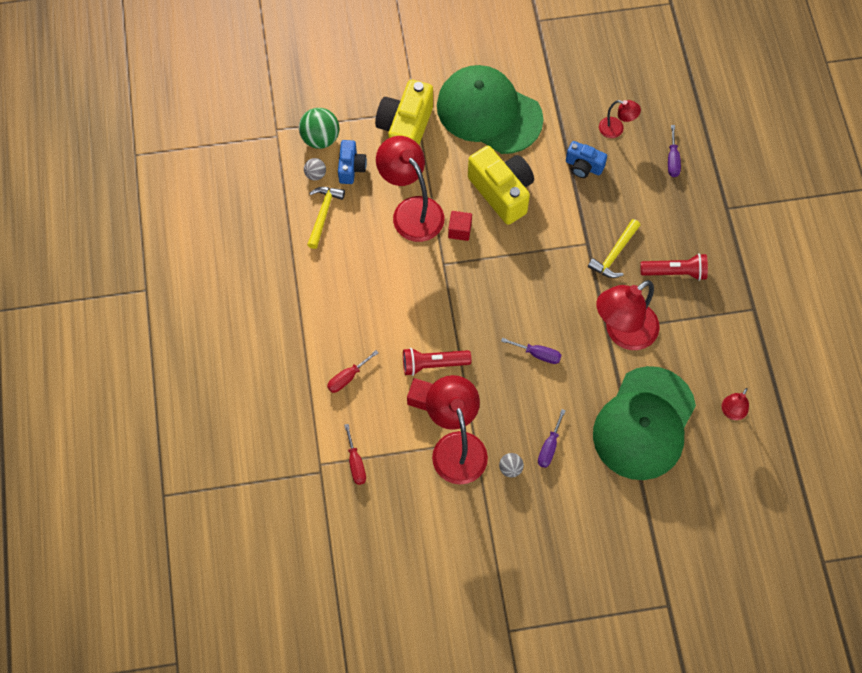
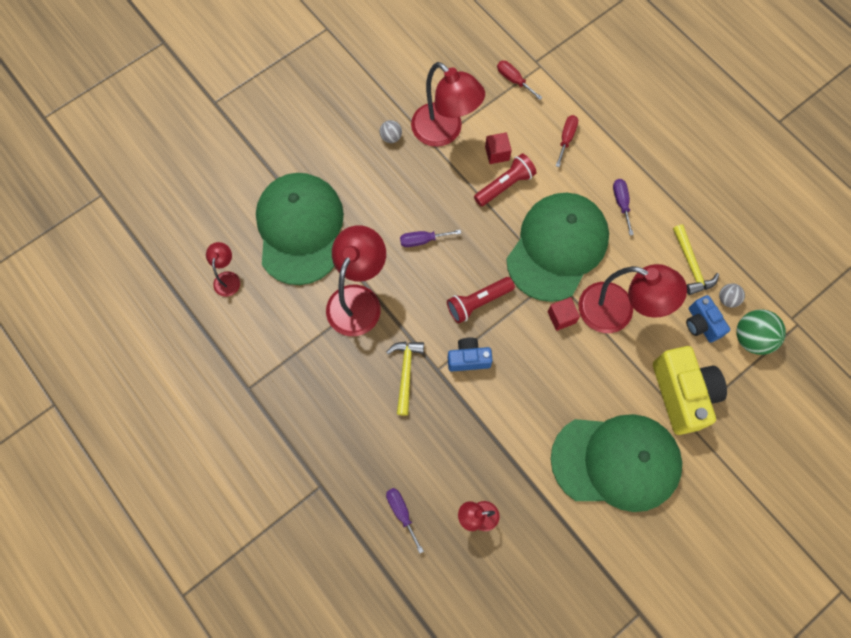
camera: 150 degrees right, 5 degrees up
(424, 286) = (557, 247): none -> green cap
(502, 192) = (547, 378): yellow camera -> none
(549, 447) = (369, 169): purple screwdriver -> purple screwdriver (621, 203)
(583, 166) = (486, 452): blue camera -> blue camera (468, 359)
(675, 272) = (339, 386): red flashlight -> red flashlight (478, 302)

